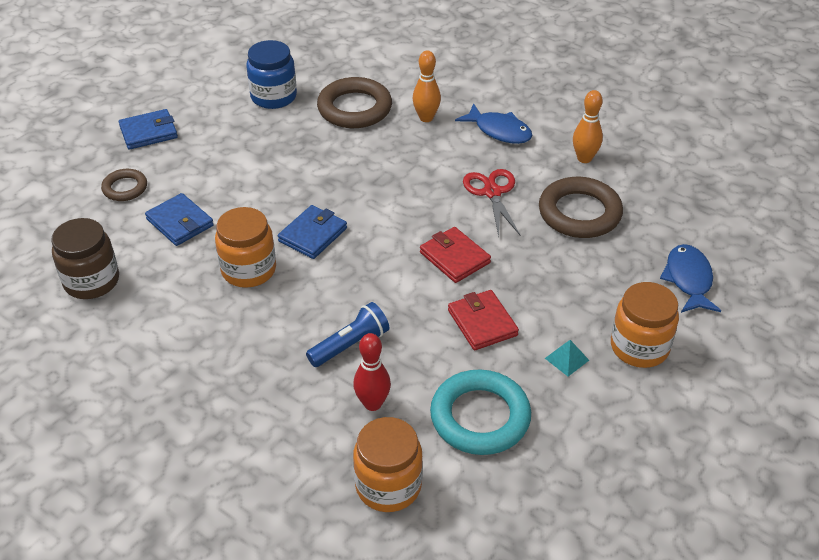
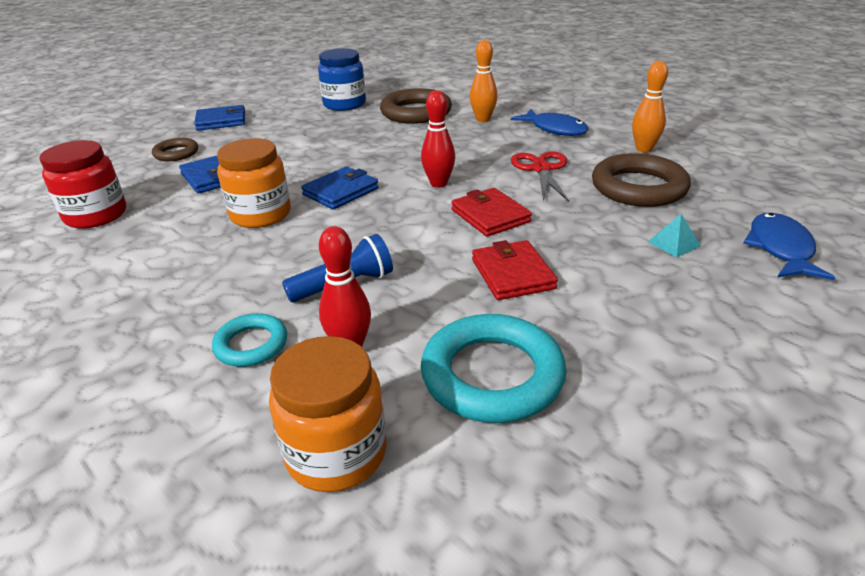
camera: 10 degrees right, 10 degrees down
(92, 281) = (96, 215): brown jar -> red jar
(297, 408) = (251, 344): none -> turquoise ring
(401, 218) = (438, 184): none -> red bowling pin
(566, 359) = (620, 318): turquoise pyramid -> turquoise pyramid (673, 243)
(639, 347) = (722, 312): orange jar -> none

